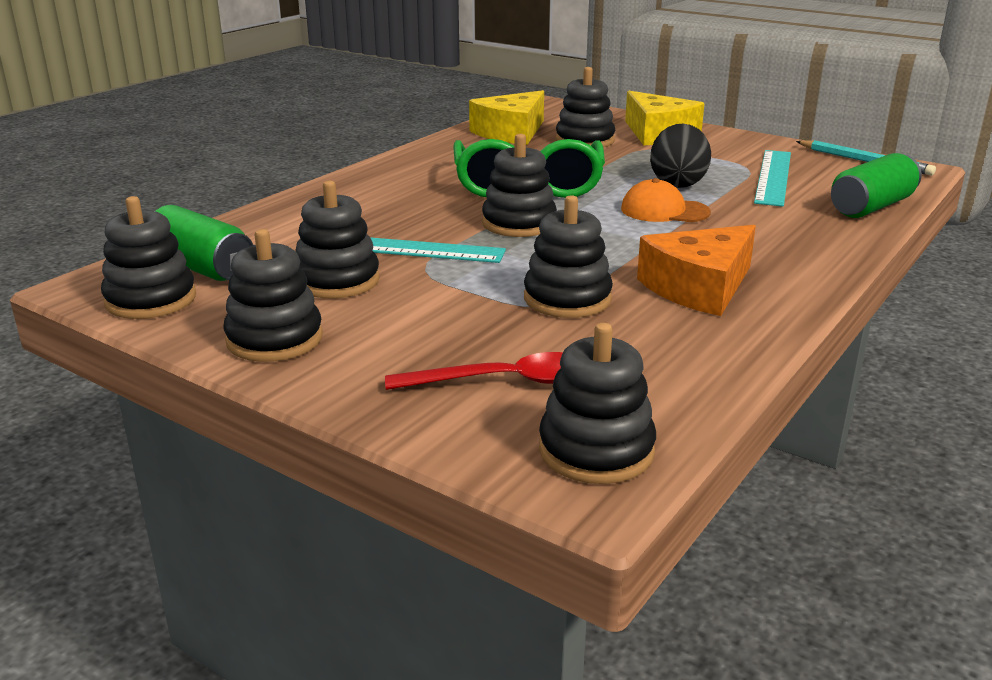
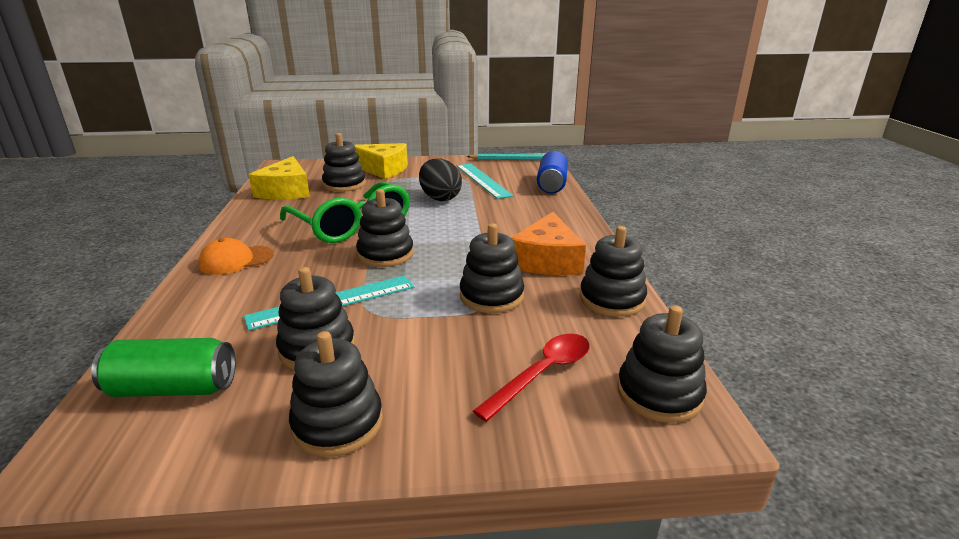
camera: 40 degrees left, 0 degrees up
(151, 300) = (161, 444): black stacking toy -> black stacking toy (612, 299)
(664, 211) = (458, 217): orange cap -> orange cap (236, 260)
(871, 207) = (552, 184): green can -> blue can

